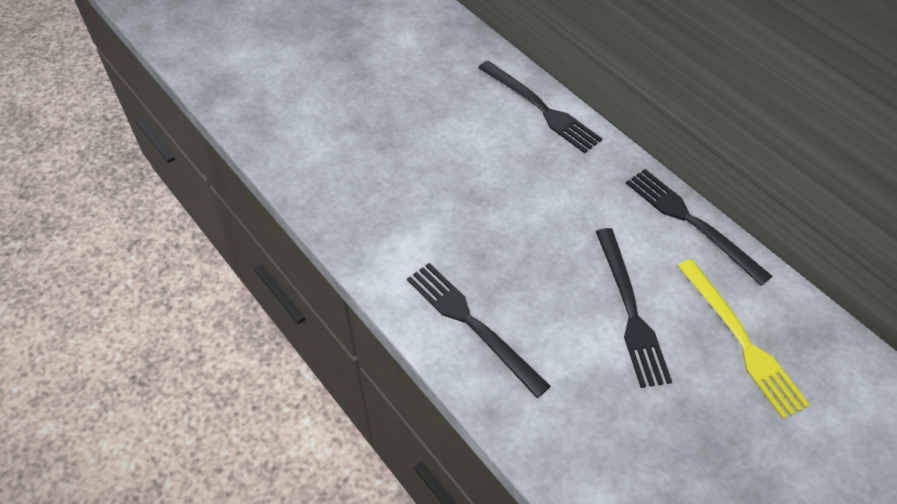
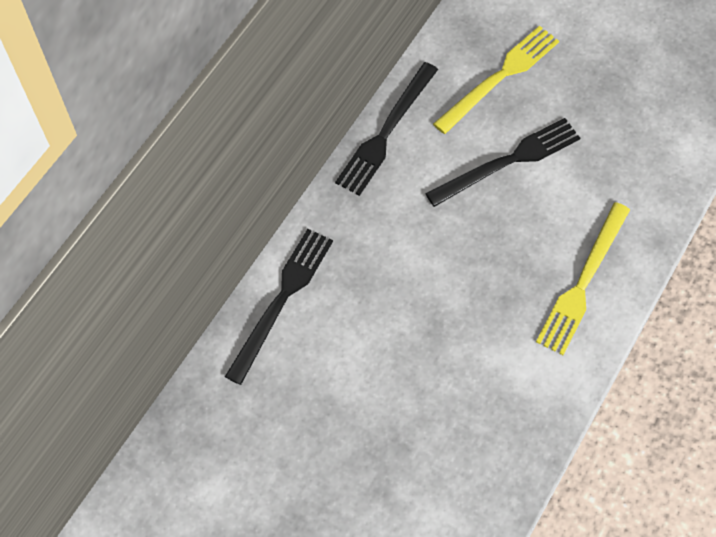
camera: 110 degrees left, 10 degrees up
(471, 324) = (583, 283): black fork -> yellow fork

